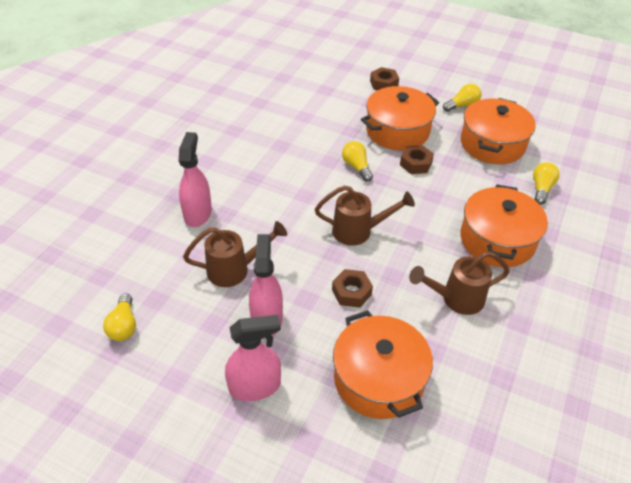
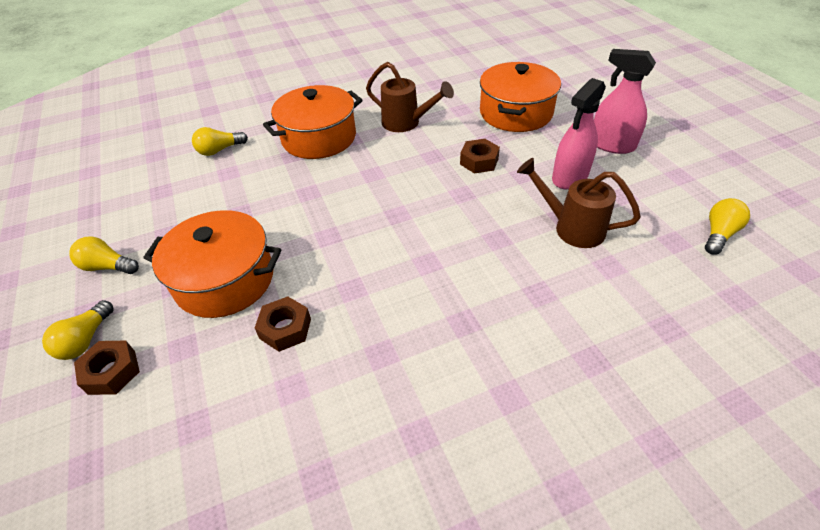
camera: 135 degrees left, 0 degrees up
(197, 213) = (575, 313): pink spray bottle -> none
(356, 167) = (333, 262): yellow light bulb -> yellow light bulb (86, 340)
(359, 231) = (416, 199): brown watering can -> none
(415, 164) = (272, 229): brown nut -> brown nut (285, 328)
(492, 144) = (174, 206): orange pot -> none

